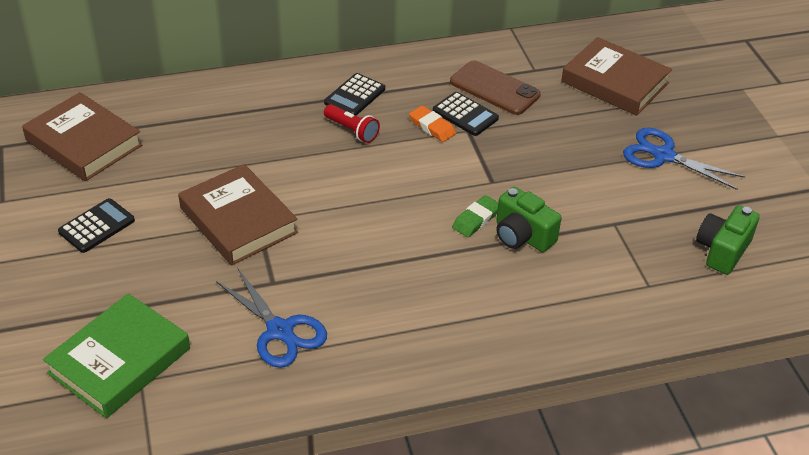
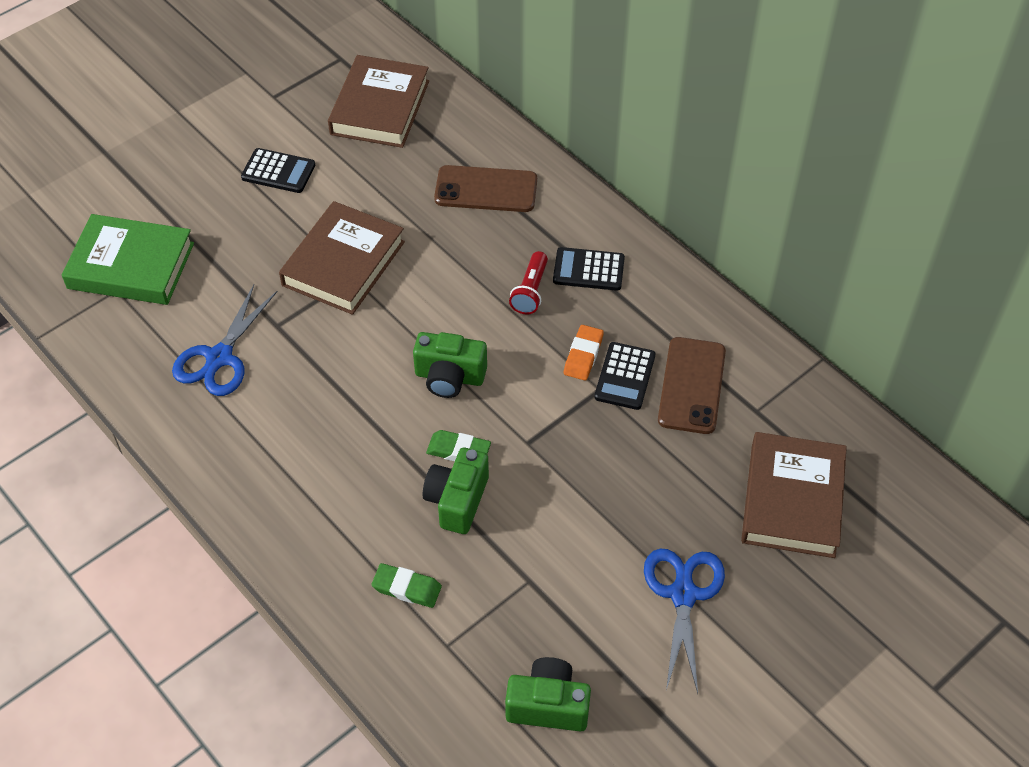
camera: 65 degrees right, 10 degrees up
(230, 117) = (486, 190): none -> brown phone
(403, 200) = (449, 377): none -> green camera
(587, 290) = (407, 588): none -> green eraser

